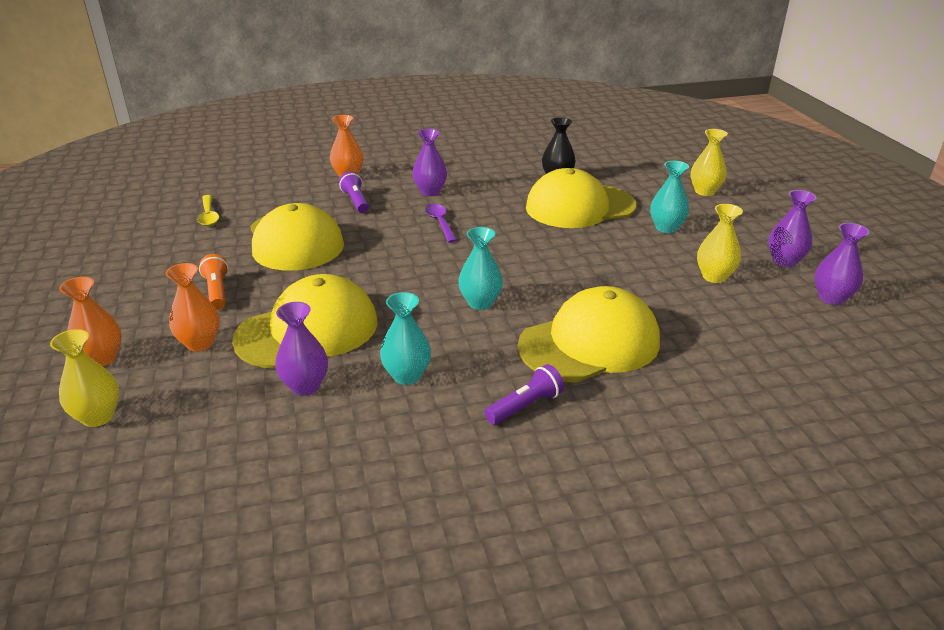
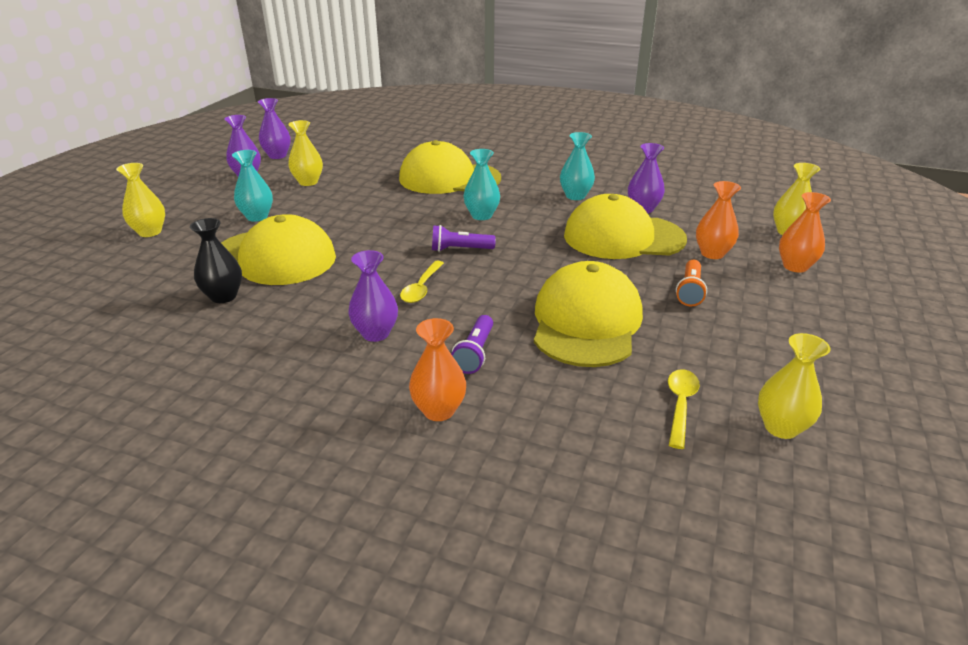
camera: 145 degrees left, 0 degrees up
(142, 223) = (781, 427): none -> yellow vase
(440, 223) = (421, 288): purple spoon -> yellow spoon
(525, 406) = (524, 169): purple flashlight -> purple flashlight (460, 249)

